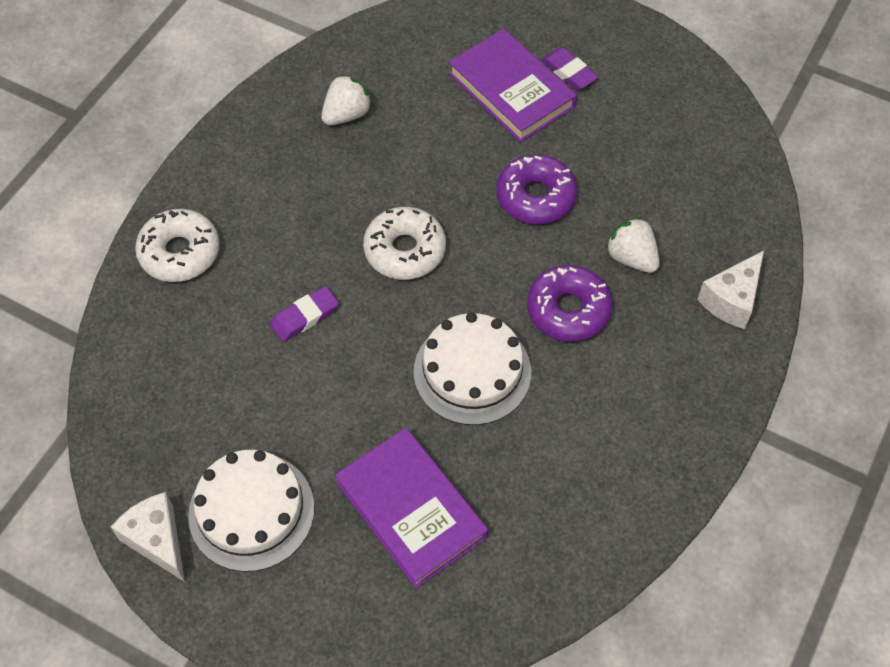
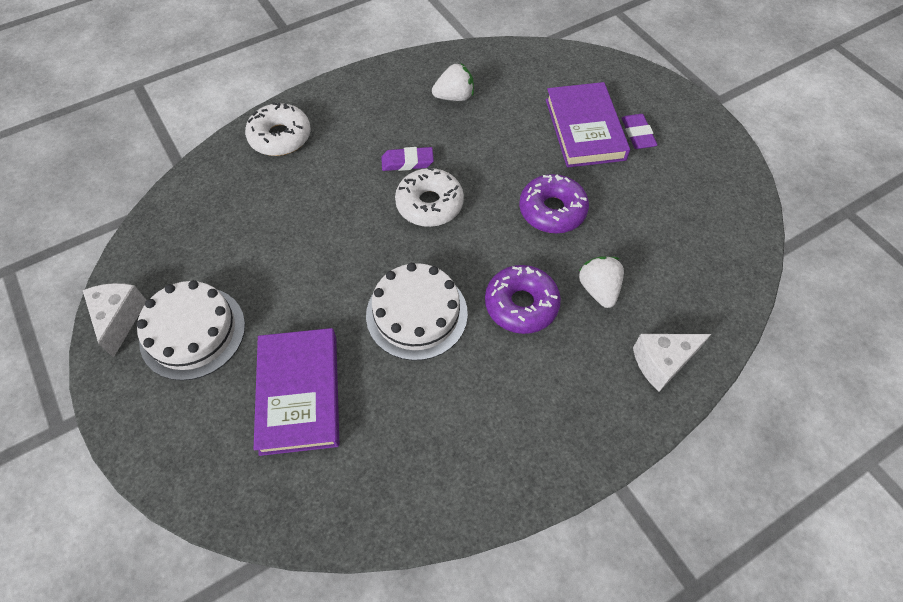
camera: 30 degrees right, 0 degrees up
(305, 317) = (328, 216): purple eraser -> purple eraser (407, 162)

